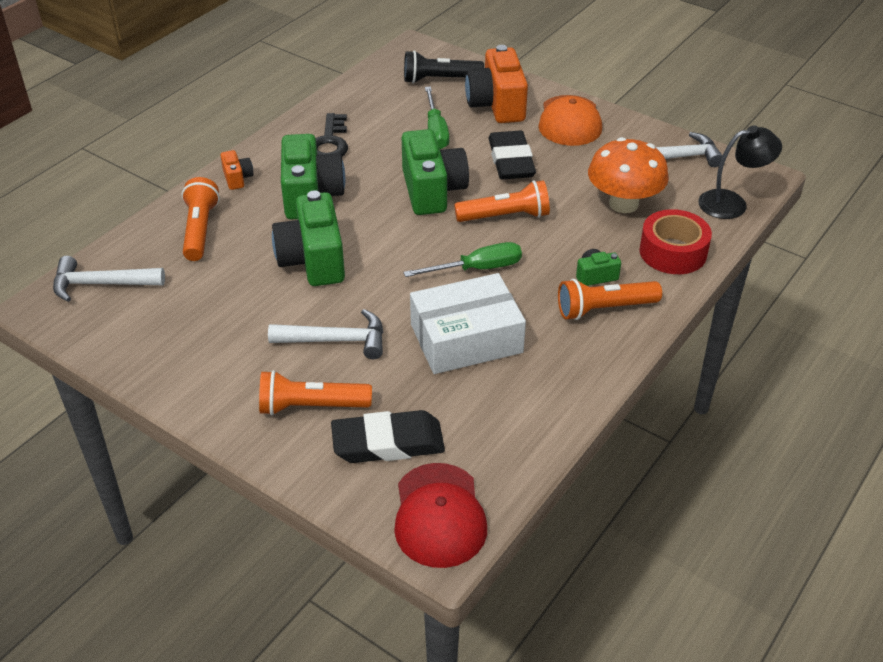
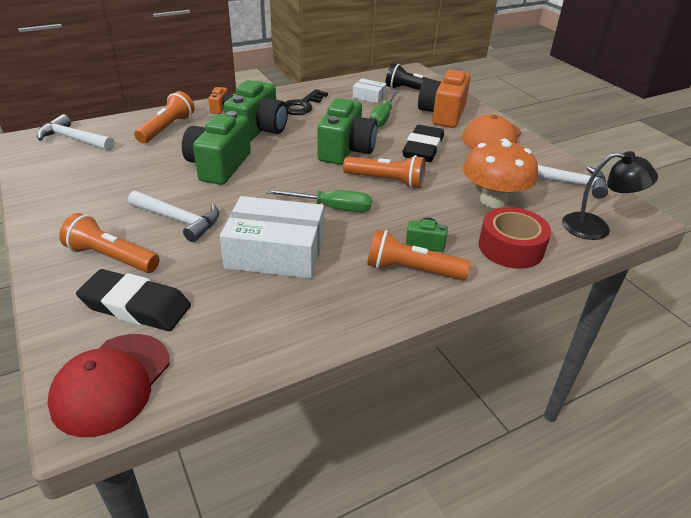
camera: 25 degrees right, 5 degrees down
(395, 104) = (369, 96): none -> white box

